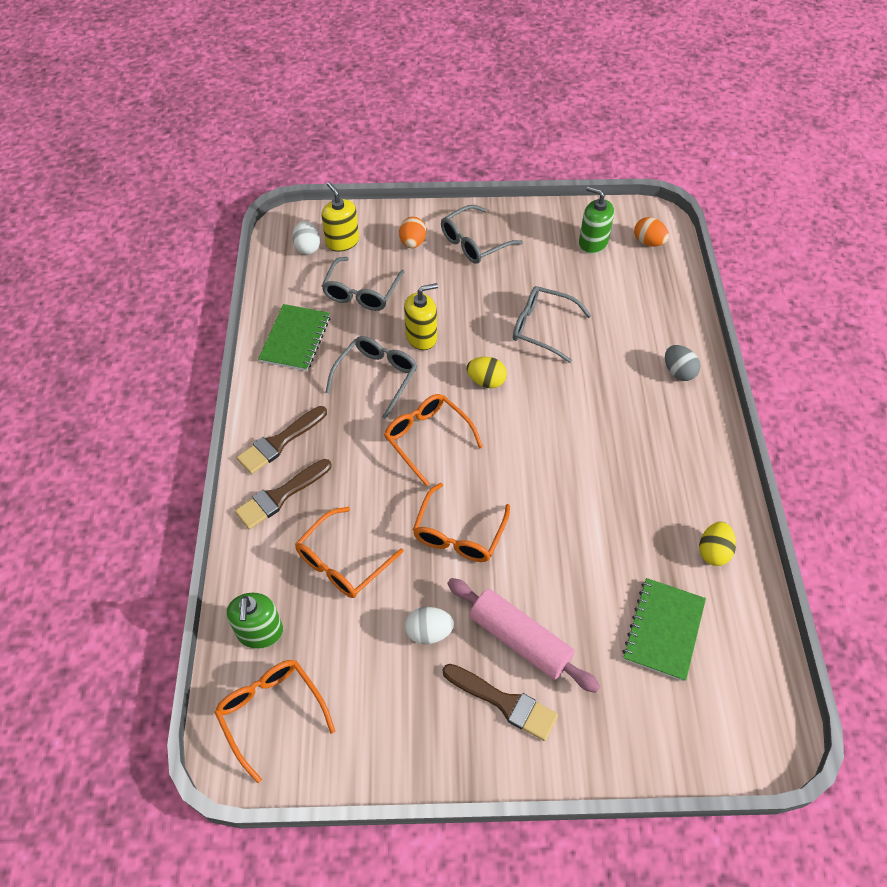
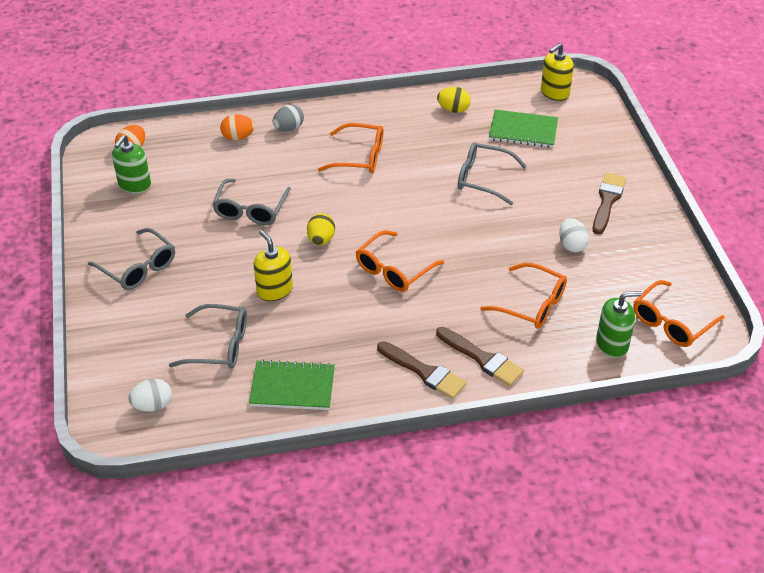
camera: 100 degrees left, 10 degrees down
(342, 242) = (141, 375): yellow soap dispenser -> yellow soap dispenser (554, 93)
(376, 377) = (331, 315): grey glasses -> grey glasses (483, 179)
(412, 243) = (141, 315): orange egg -> orange egg (238, 137)
(459, 533) = (482, 239): orange glasses -> orange glasses (359, 157)
(519, 640) = (558, 197): pink rolling pin -> none

